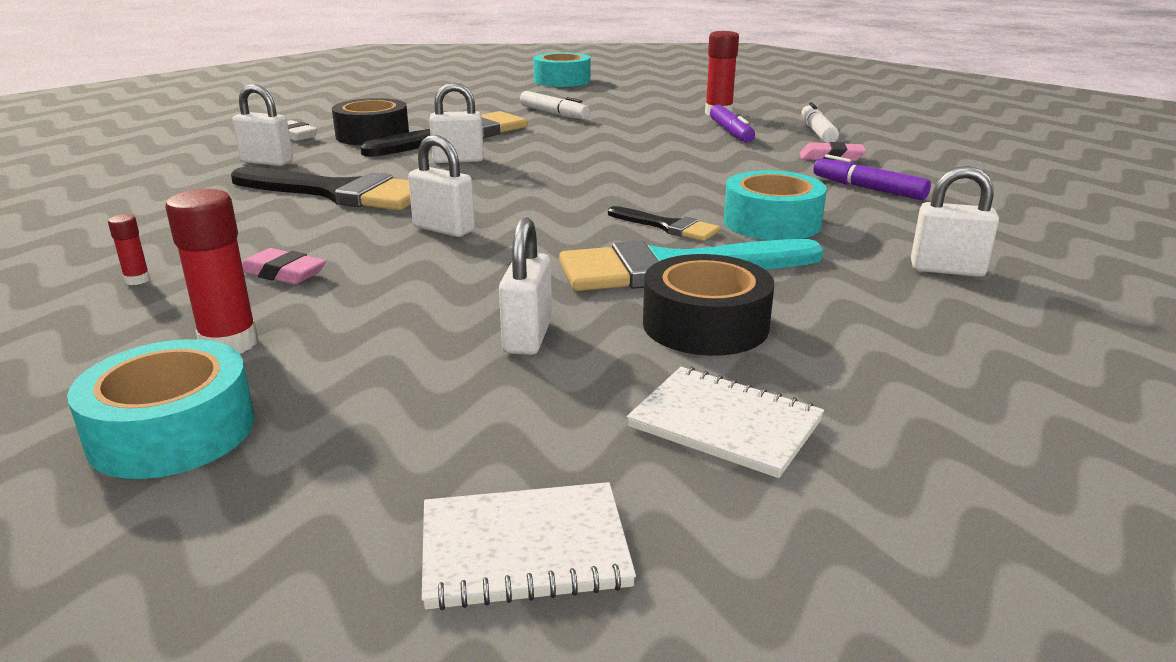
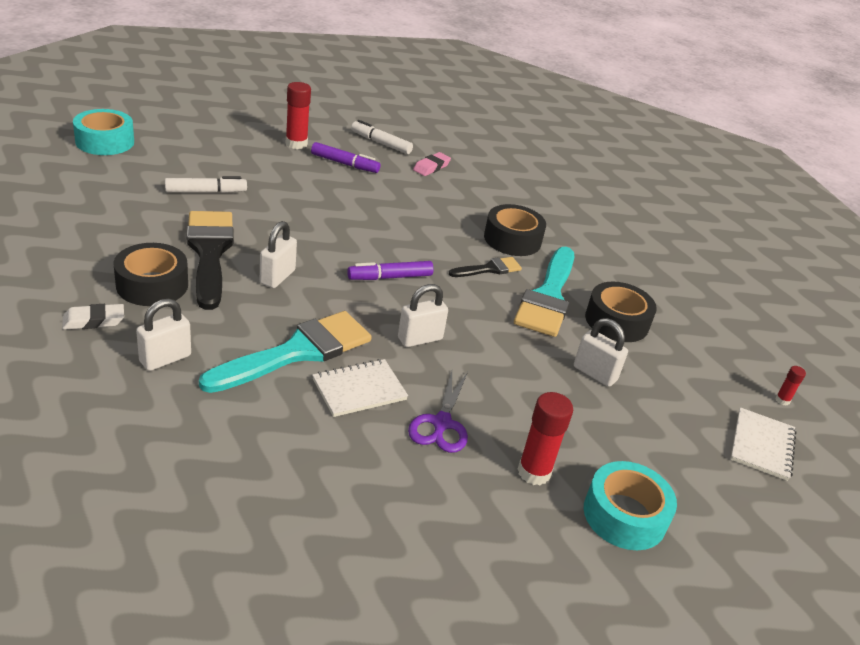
camera: 65 degrees left, 10 degrees up
(137, 280) = (398, 488): red glue stick -> red glue stick (782, 400)
(283, 273) = (441, 423): pink eraser -> purple scissors
(339, 193) = (297, 352): black brush -> turquoise brush
(725, 424) = (703, 362): white notebook -> white notebook (359, 390)
(772, 222) = (512, 239): turquoise tape -> black tape
(868, 189) = (491, 189): purple marker -> purple marker (390, 277)
(947, 269) = (606, 235): white padlock -> none

